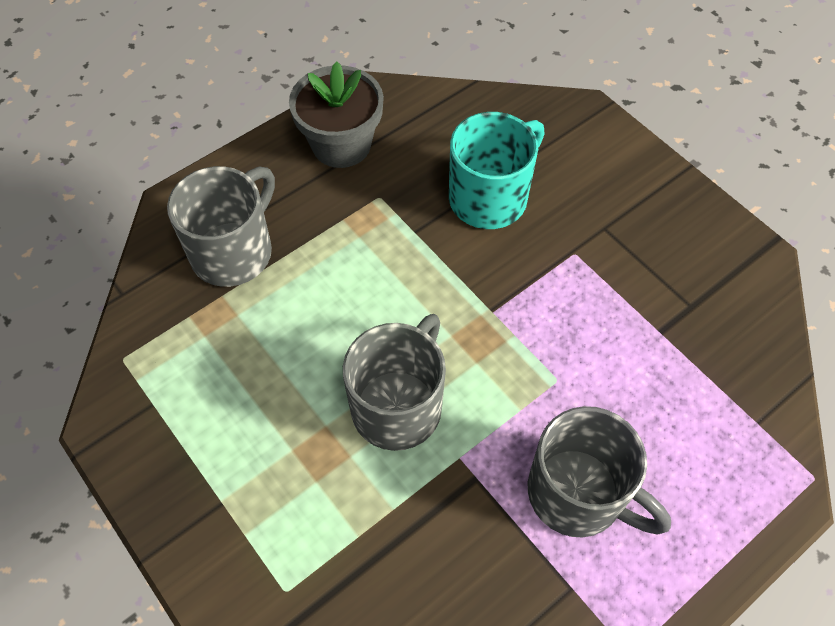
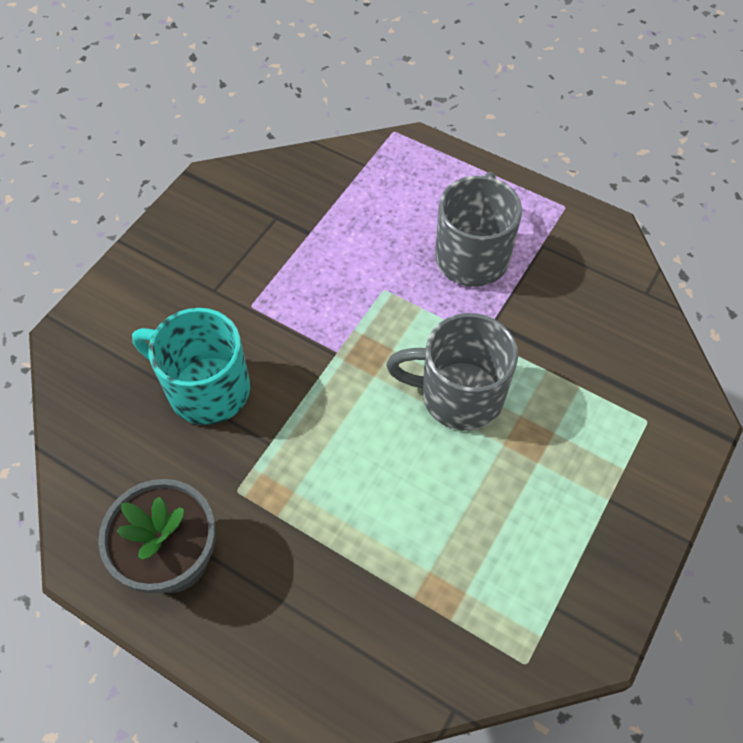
camera: 110 degrees left, 0 degrees up
(234, 251) = (356, 611): grey mug -> none

